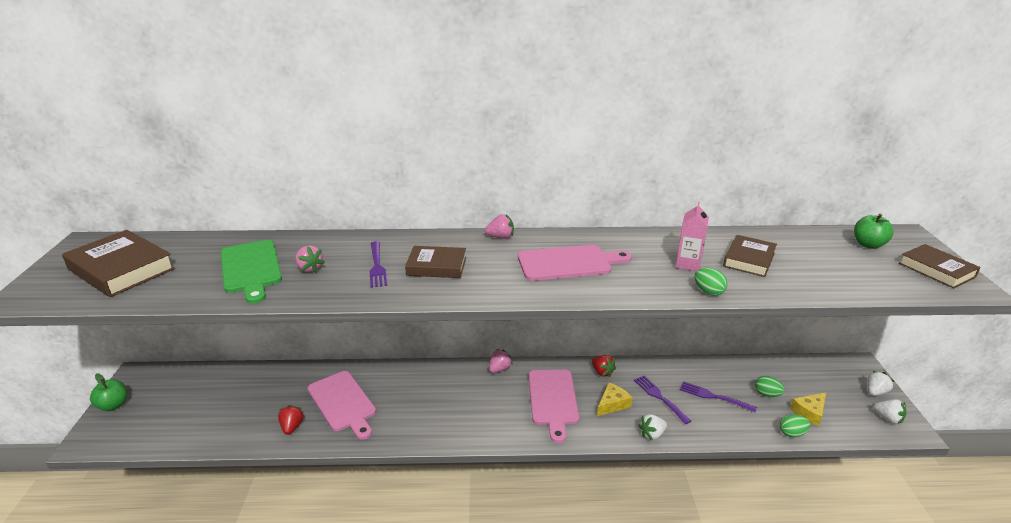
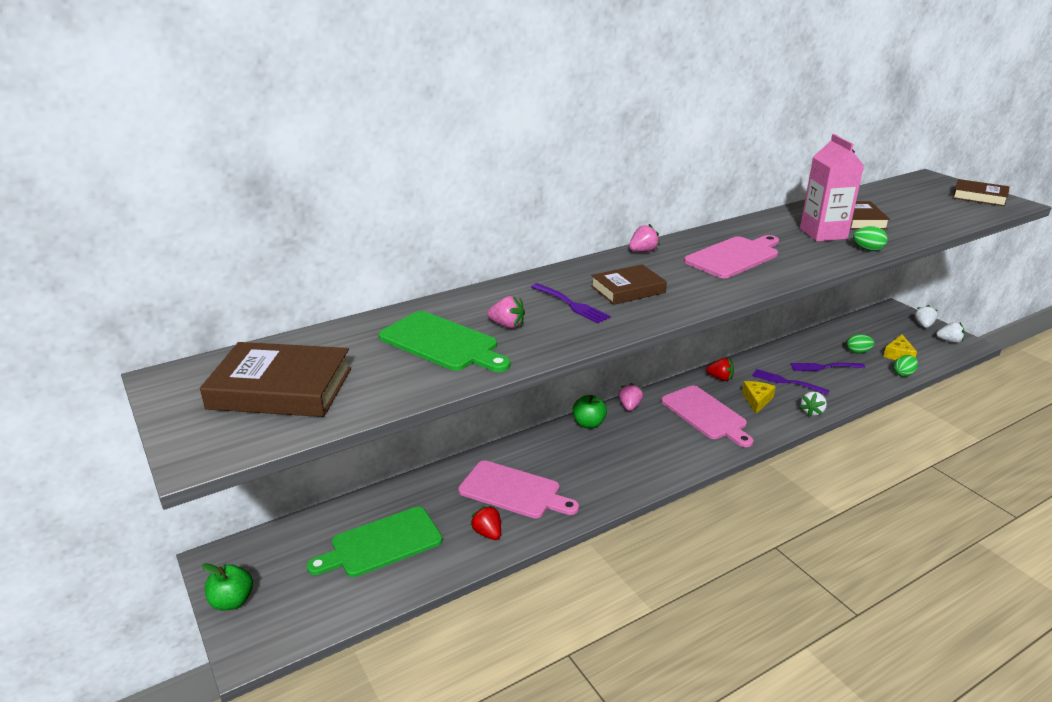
camera: 30 degrees left, 0 degrees up
(225, 405) = (381, 543): none -> green cutting board
(688, 264) = (823, 234): pink carton -> pink carton, size x1.54
(868, 245) = (917, 190): green apple -> green apple (588, 424)

